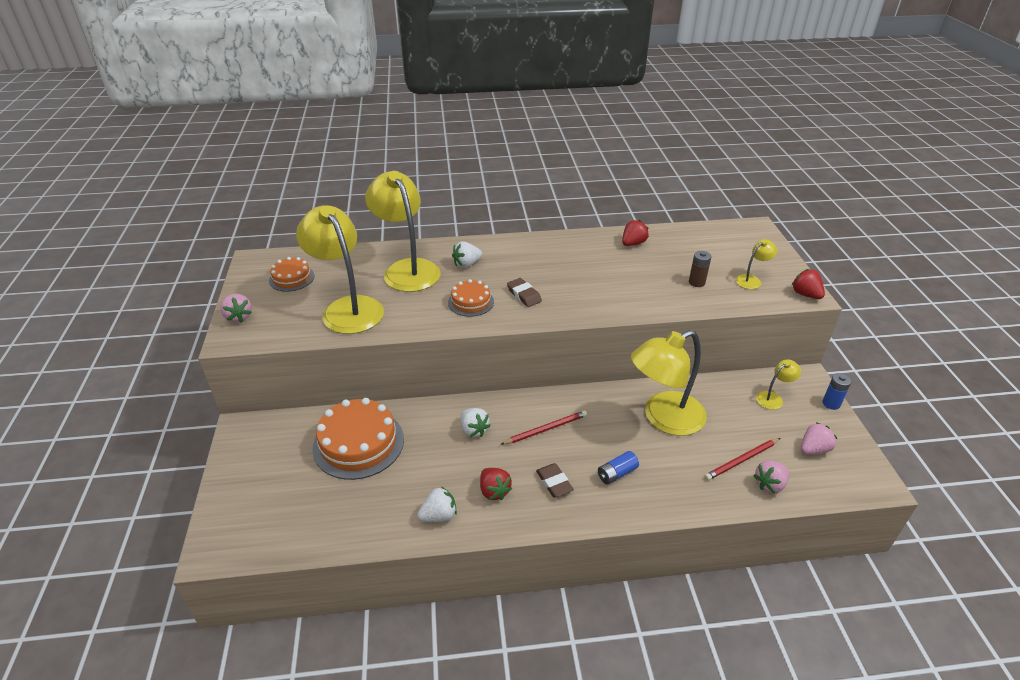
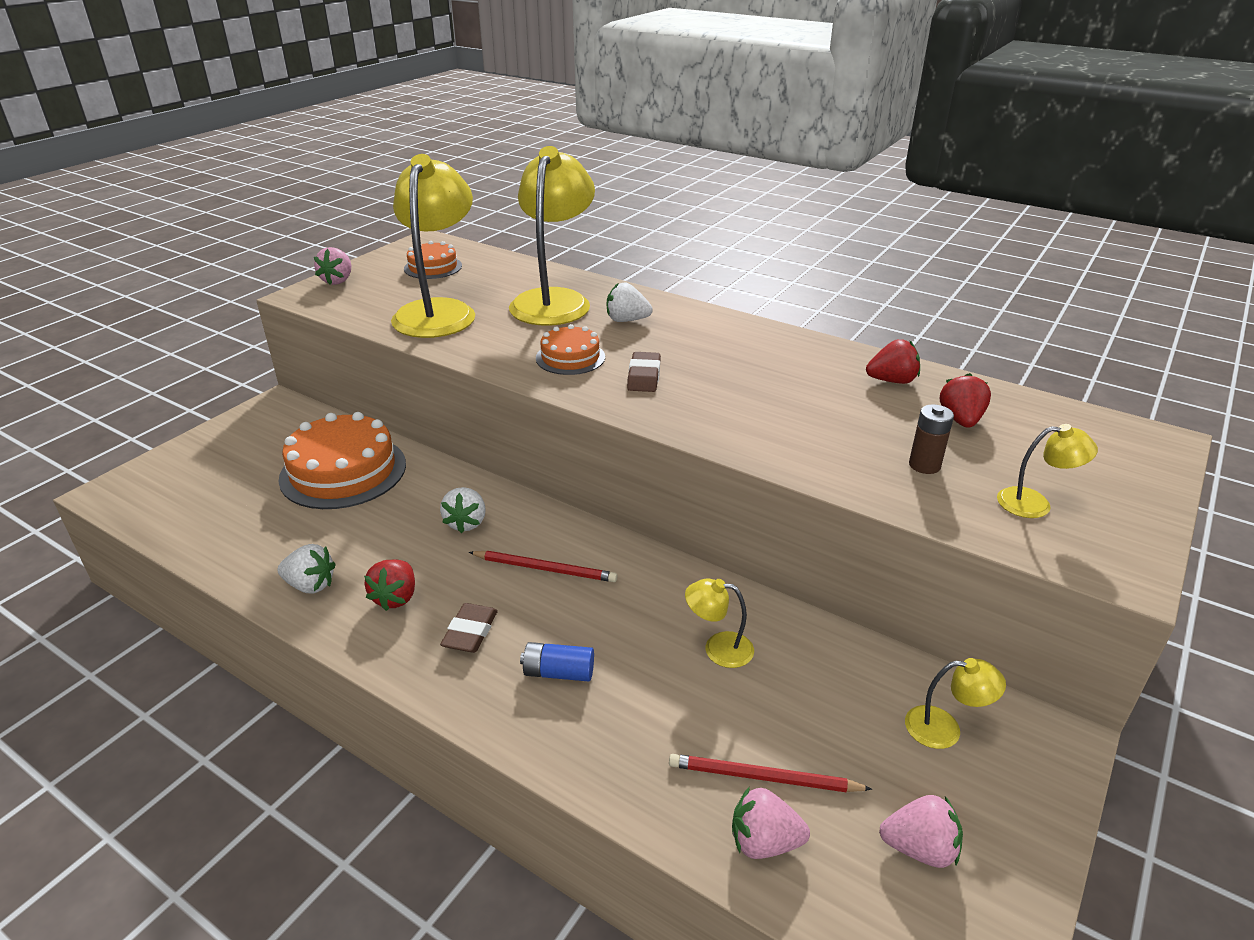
camera: 40 degrees right, 5 degrees down
(664, 418) = (718, 648): yellow lamp -> yellow lamp, size x0.44
(805, 294) = (1119, 569): red strawberry -> red strawberry (960, 420)
(831, 403) = (1055, 804): blue battery -> none

